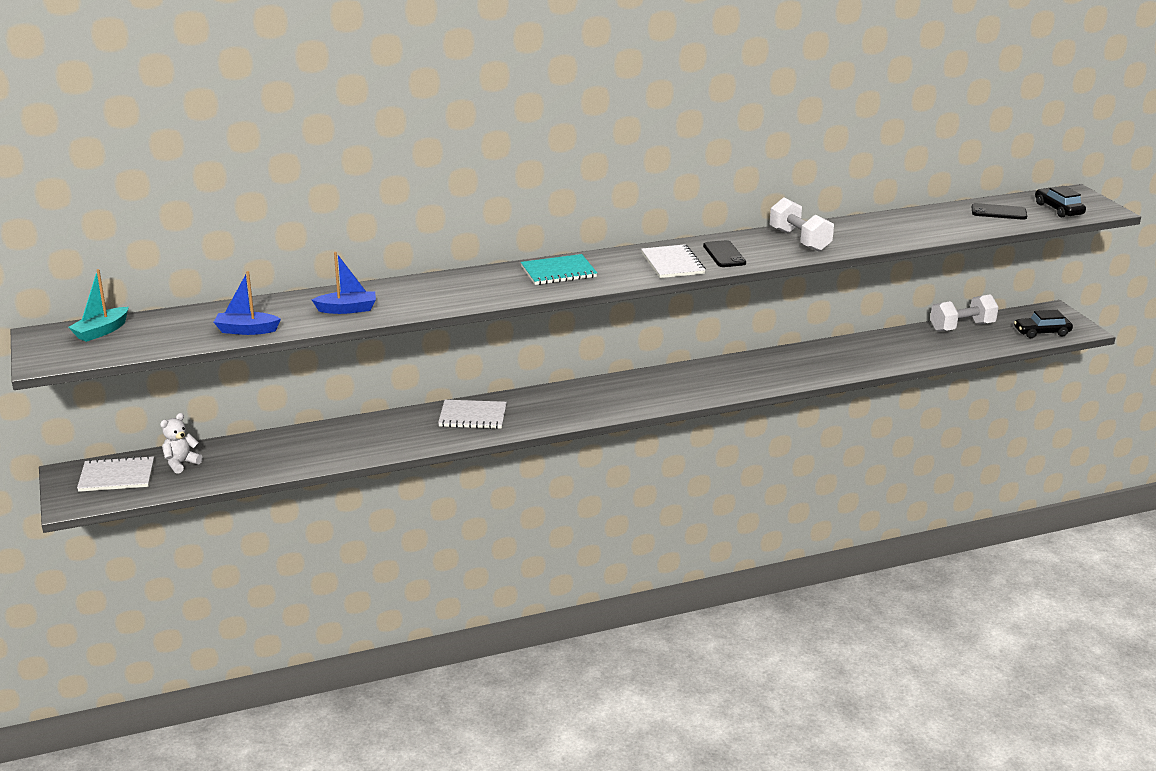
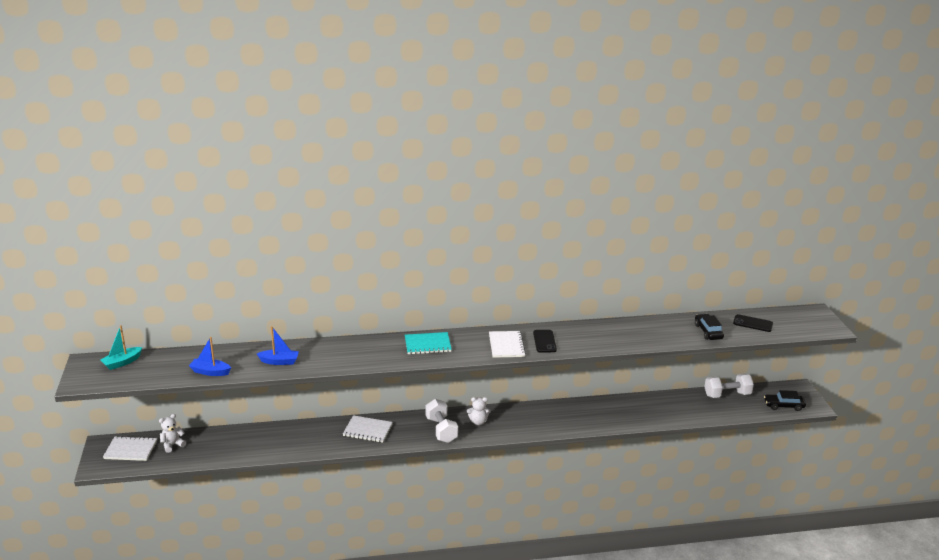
camera: 10 degrees right, 0 degrees up
(630, 390) = (478, 421): none -> white teddy bear
(799, 240) = (601, 334): white dumbbell -> white dumbbell (441, 430)
(1058, 209) = (797, 325): black car -> black car (708, 331)

